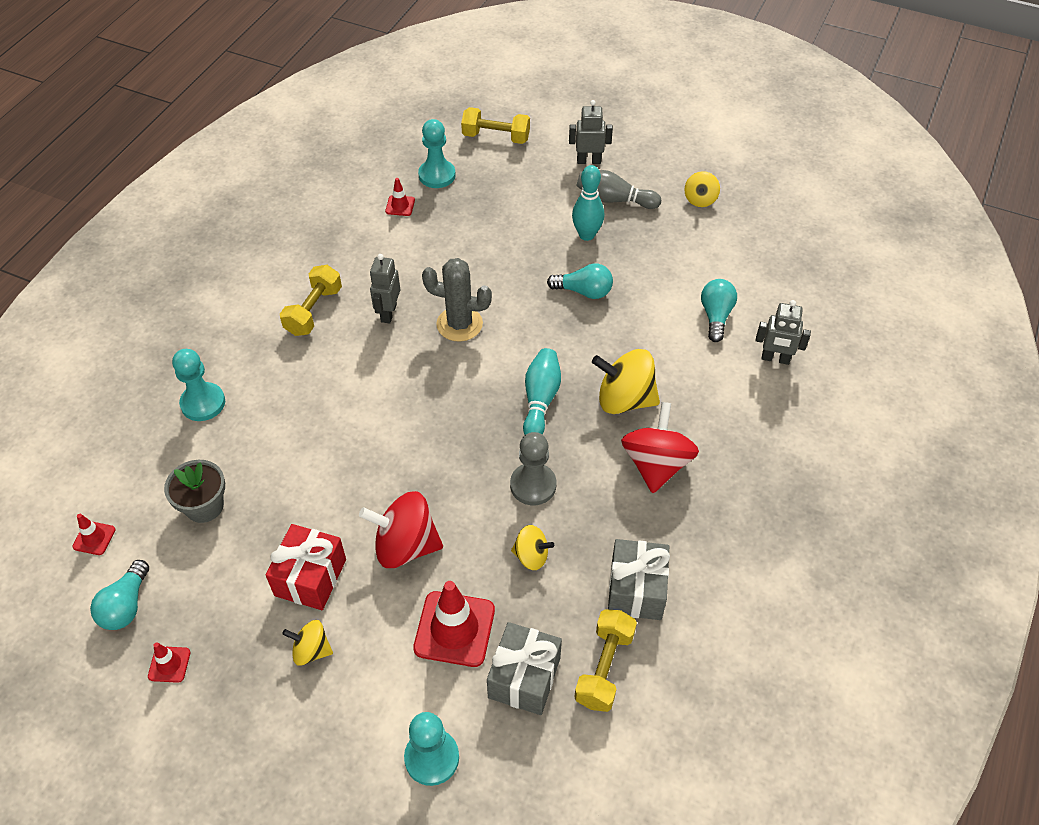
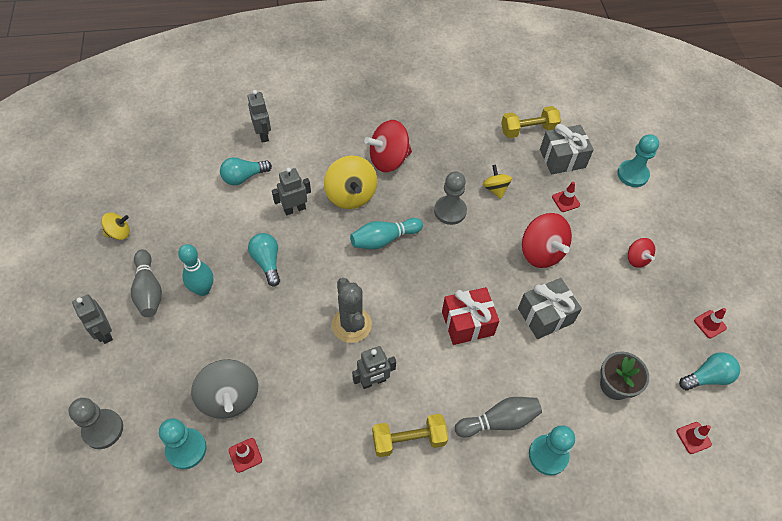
camera: 125 degrees left, 5 degrees up
(266, 385) = (499, 421): none -> grey bowling pin
(310, 577) = (601, 288): red gift -> red gift (467, 323)
(311, 650) = (637, 259): yellow spinning top -> red spinning top
(454, 629) = (565, 201): red traffic cone -> red traffic cone, size x0.49
(459, 214) = (229, 397): none -> grey spinning top
(496, 137) = (103, 429): yellow dumbbell -> grey pawn
(636, 590) = (475, 135): grey gift -> grey gift (545, 316)
(639, 341) = (294, 209): none -> grey robot

